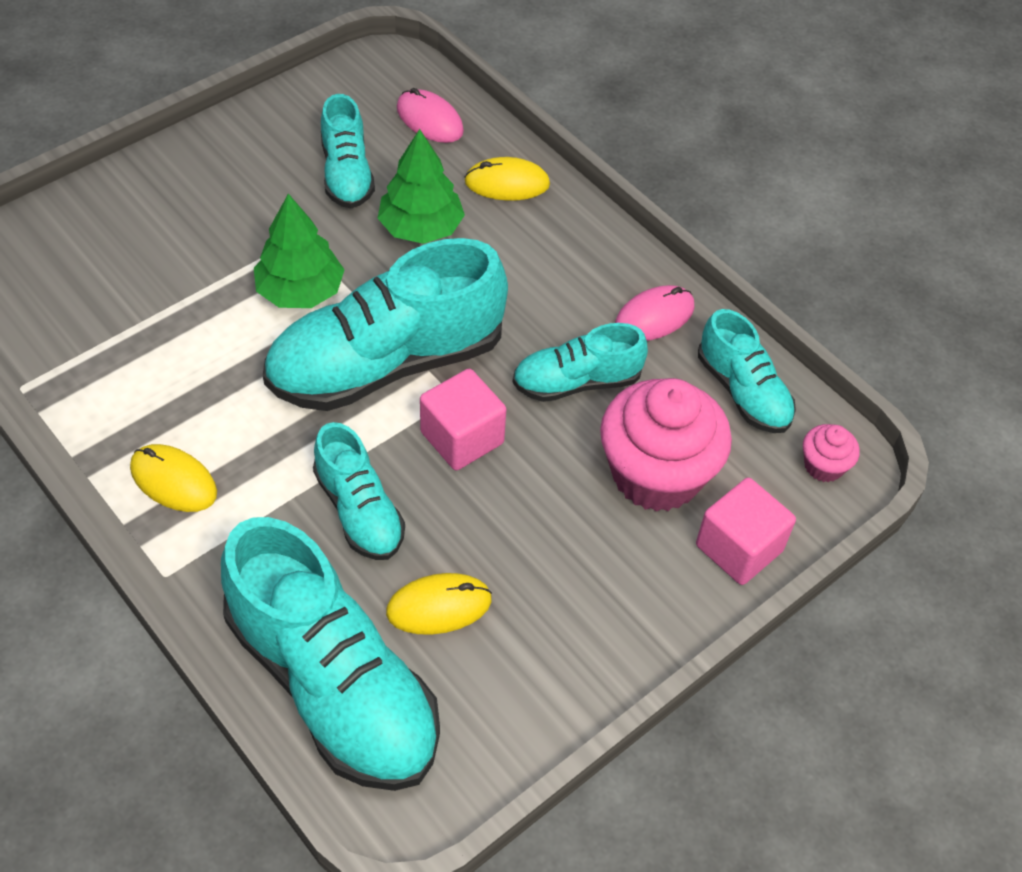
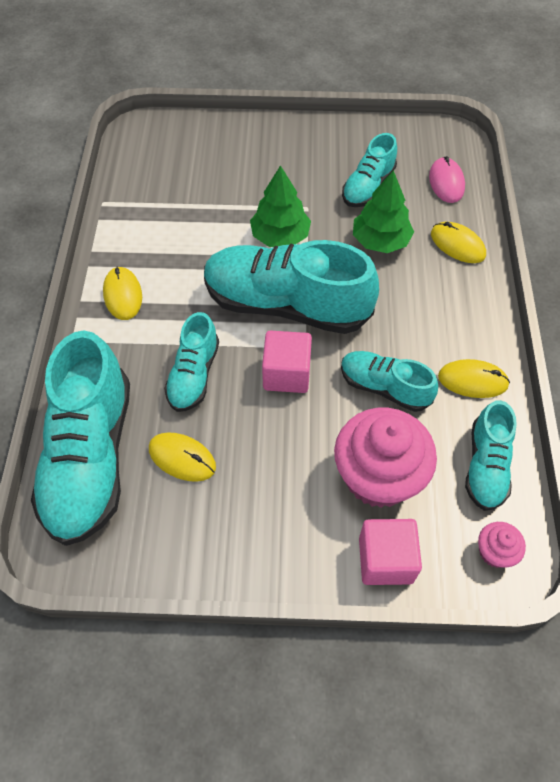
camera: 45 degrees right, 5 degrees up
(654, 316) = (472, 380): pink mouse -> yellow mouse

